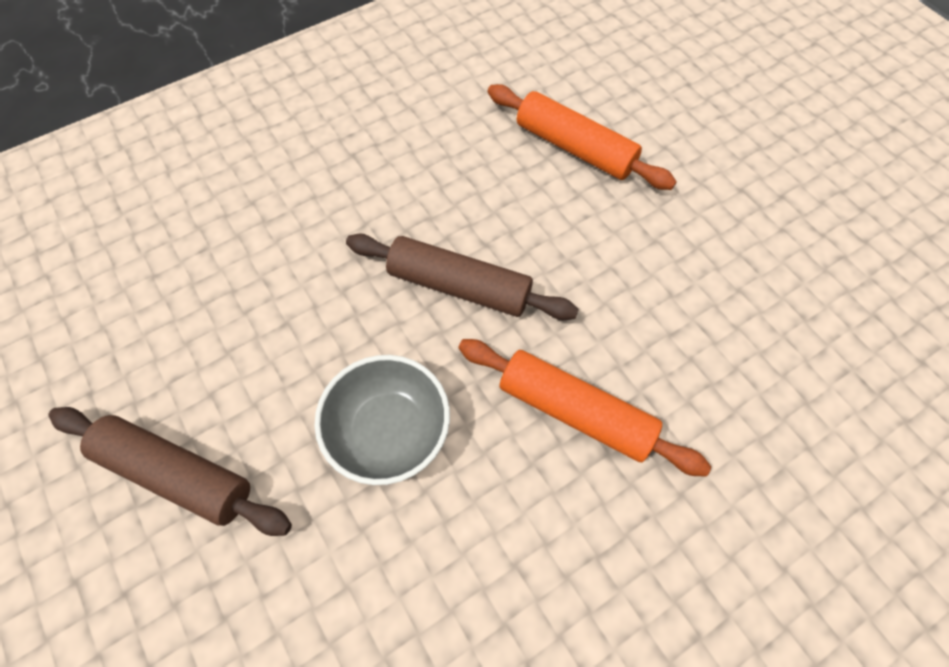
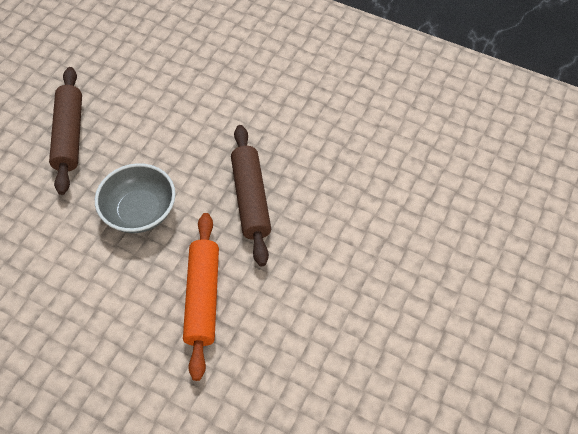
camera: 60 degrees right, 5 degrees down
(574, 148) = (403, 211): orange rolling pin -> none

